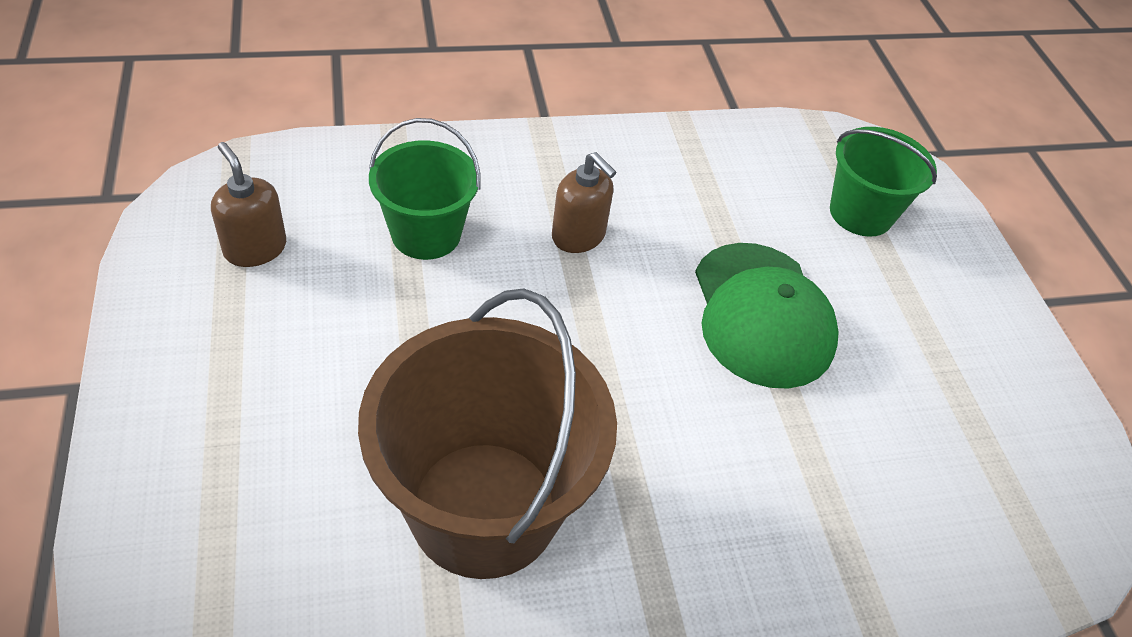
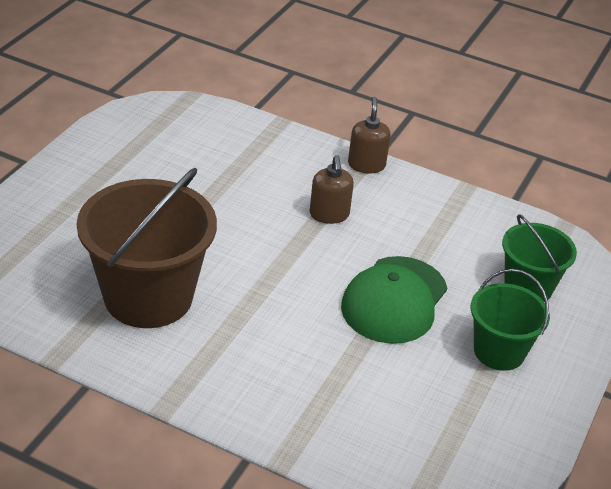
camera: 40 degrees right, 10 degrees down
(255, 248) = (154, 143): brown soap dispenser -> brown soap dispenser (366, 165)
(426, 234) = (245, 175): green bucket -> green bucket (499, 351)

